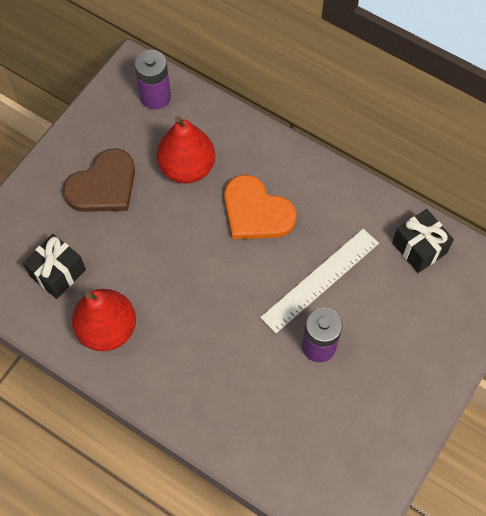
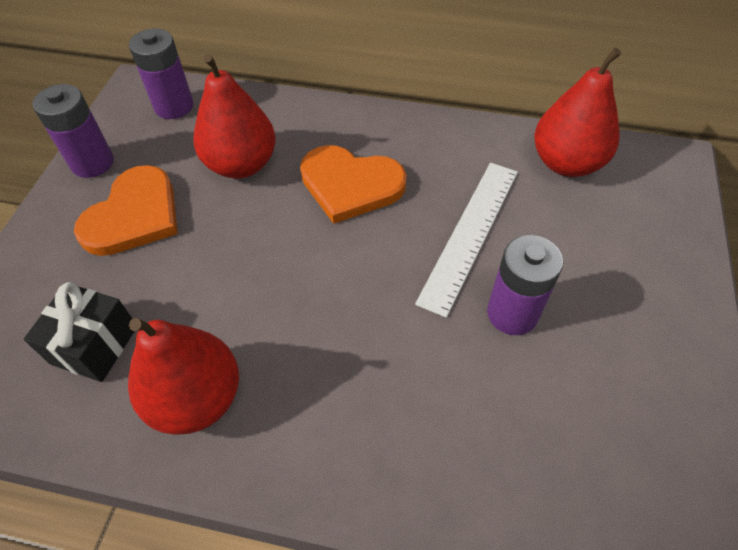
camera: 20 degrees left, 10 degrees down
(86, 130) = (92, 163): none -> purple battery
(103, 185) = (134, 215): brown heart -> orange heart
(419, 248) = (566, 163): black gift -> red pear

